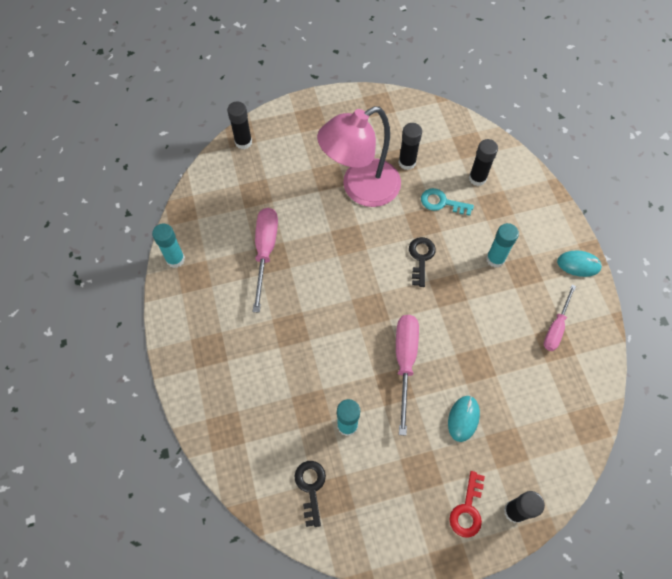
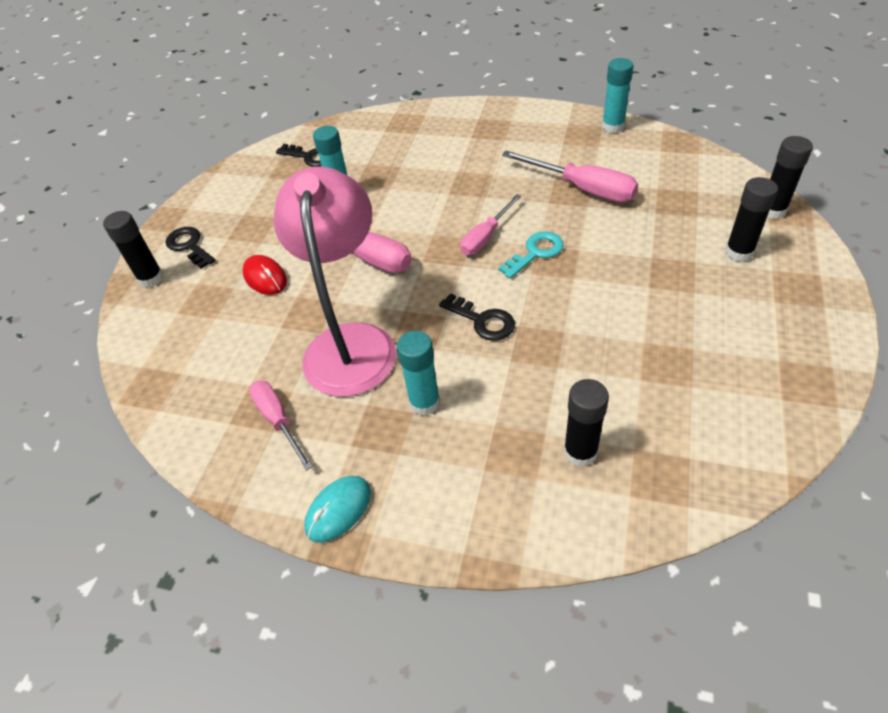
camera: 125 degrees right, 15 degrees down
(346, 291) = (485, 237): none -> pink screwdriver
(360, 189) = (633, 299): pink lamp -> pink lamp (350, 342)
(407, 162) = (658, 370): black glue stick -> black glue stick (739, 252)
(442, 202) = (558, 382): turquoise key -> turquoise key (535, 253)
(463, 418) = (265, 277): turquoise mouse -> red mouse
(467, 509) = (189, 246): red key -> black key

